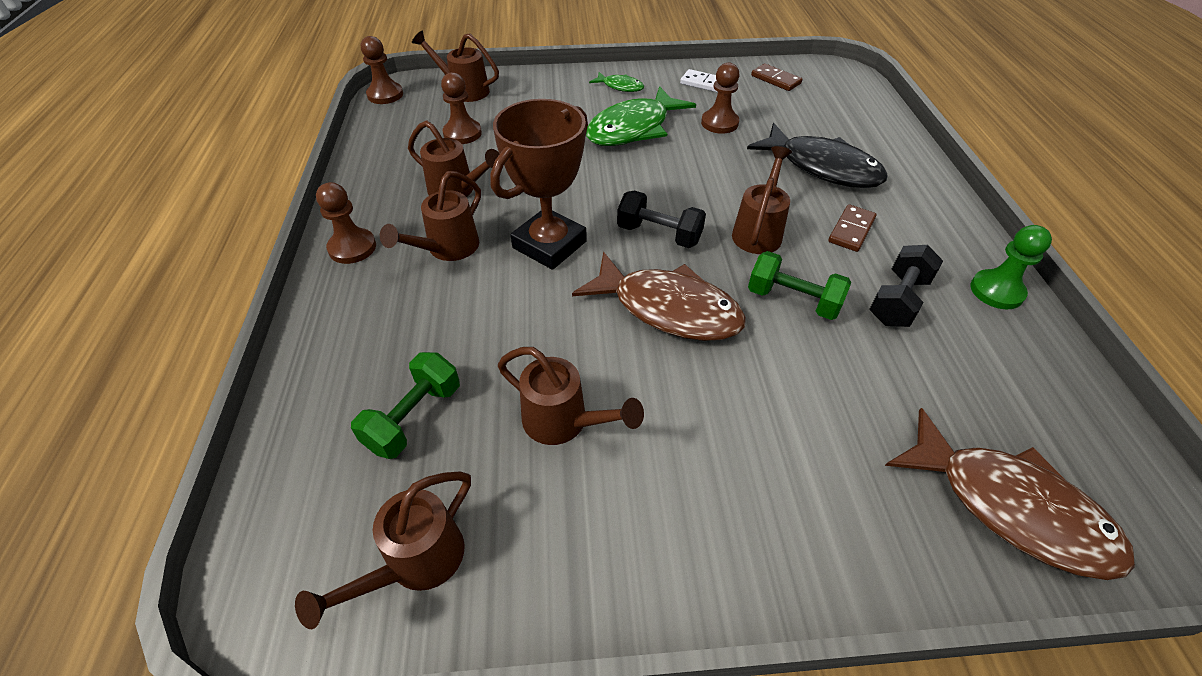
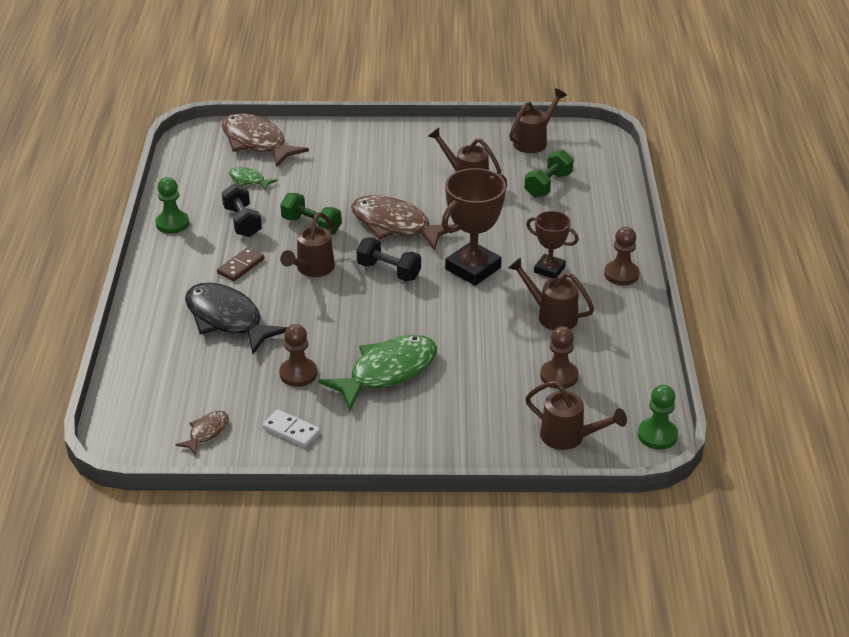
camera: 175 degrees left, 10 degrees down
(385, 95) = (657, 435): brown pawn -> green pawn
(447, 249) = (549, 269): brown watering can -> brown trophy
(620, 87) = (389, 432): green fish -> green fish (249, 180)
(776, 79) = (206, 432): brown domino -> brown fish
(898, 300) = (242, 222): black dumbbell -> black dumbbell turned 60 degrees counterclockwise

